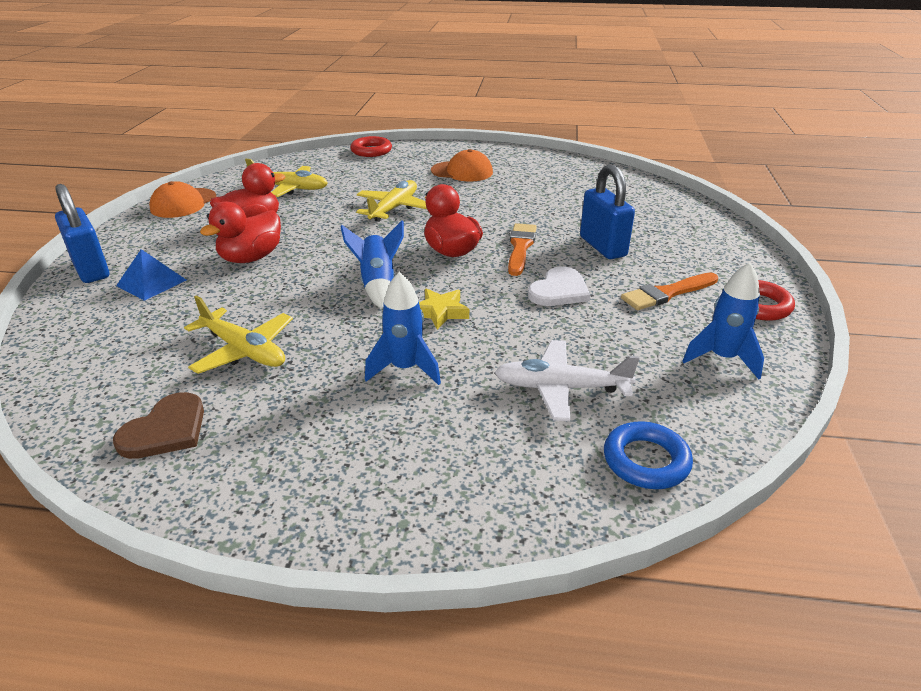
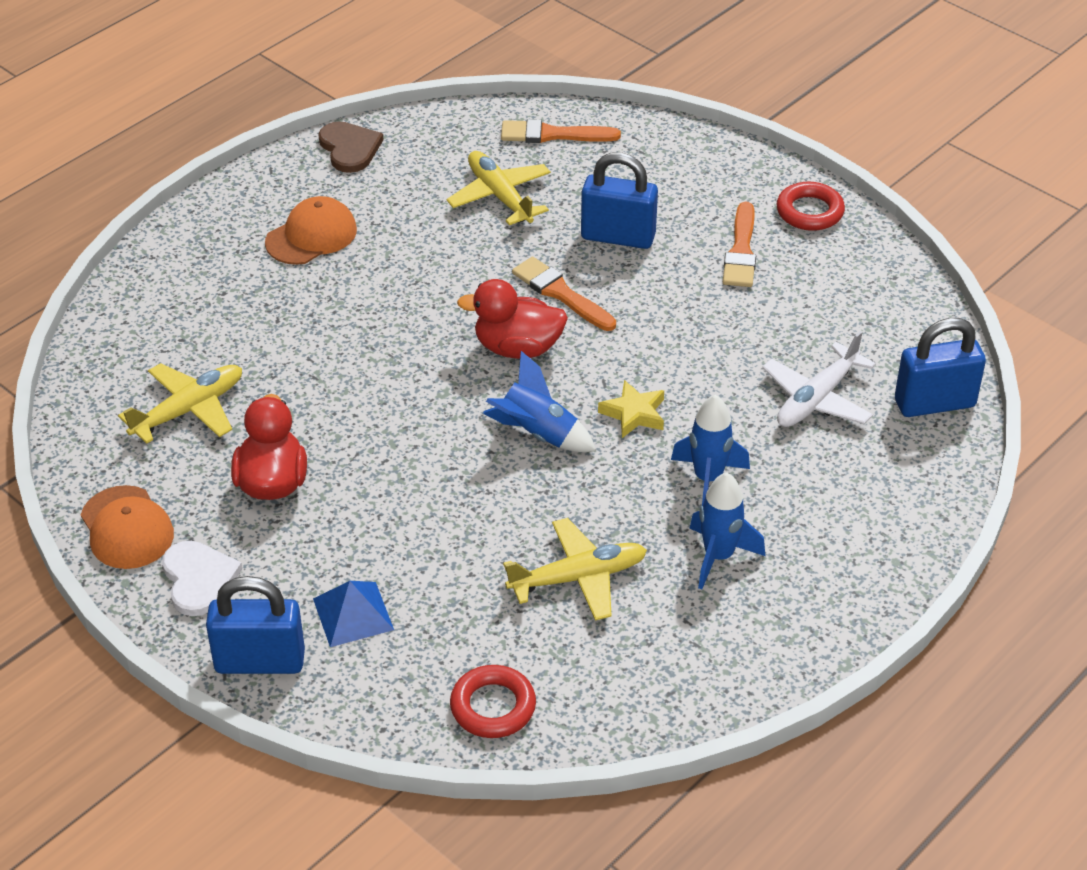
camera: 55 degrees left, 10 degrees up
(166, 430) = (668, 667): brown heart -> brown heart (349, 148)
(251, 258) = (371, 511): red duck -> none
(371, 151) = (138, 282): red ring -> red ring (493, 707)
(394, 208) = (359, 343): yellow plane -> yellow plane (500, 196)
(559, 290) = (671, 315): white heart -> white heart (198, 579)
(646, 461) = (934, 403): blue ring -> blue padlock
(654, 198) = (553, 134): none -> orange brush
(722, 358) = (859, 285): blue rocket -> blue rocket (718, 556)

